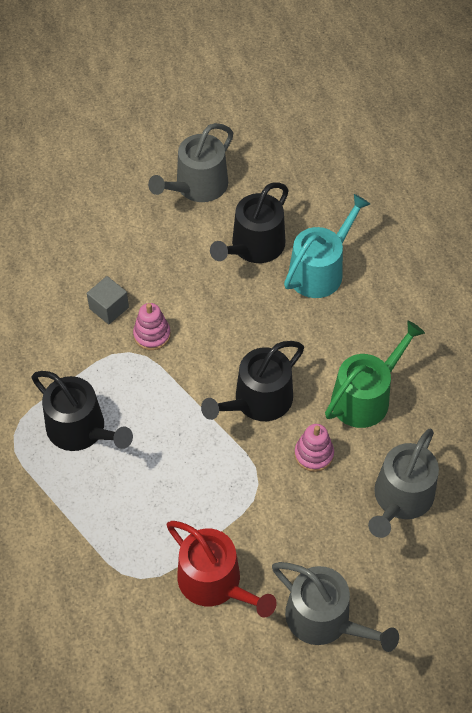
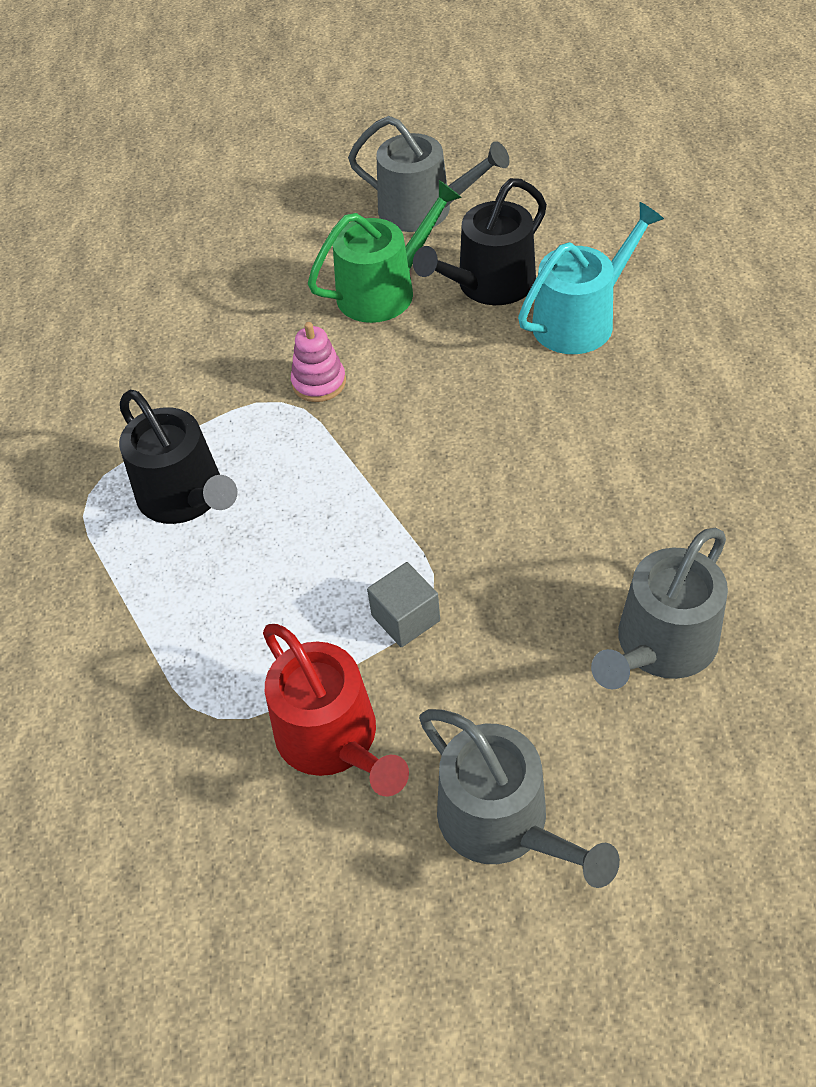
camera: 15 degrees right, 5 degrees down
(109, 308) = (267, 345): grey cube -> grey cube (405, 618)
(197, 186) = (424, 210): grey watering can -> grey watering can turned 120 degrees counterclockwise
(257, 401) = (455, 482): black watering can -> none
(314, 454) = (528, 565): pink stacking toy -> none
(366, 396) = (624, 491): green watering can -> green watering can (384, 290)

